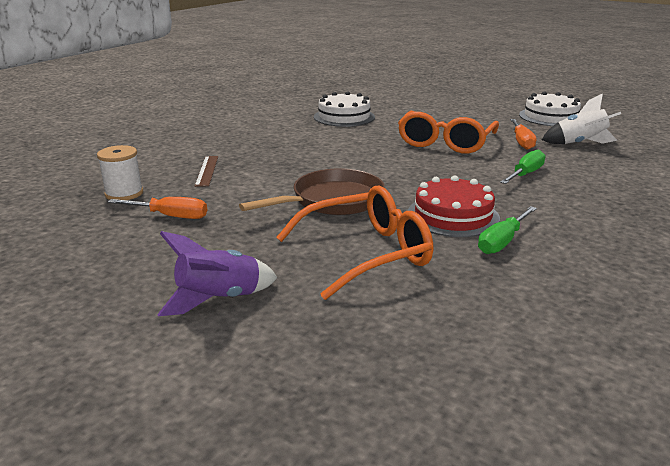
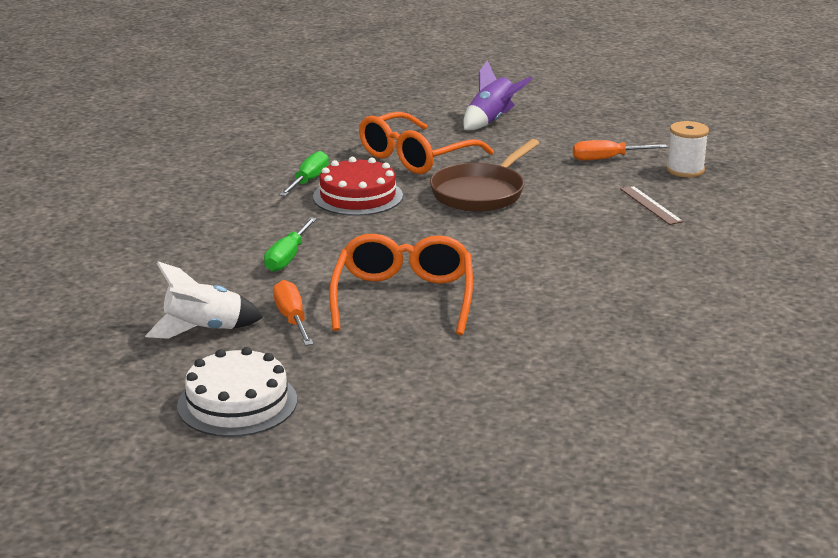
camera: 160 degrees right, 0 degrees up
(344, 117) = (599, 334): white cake -> none

